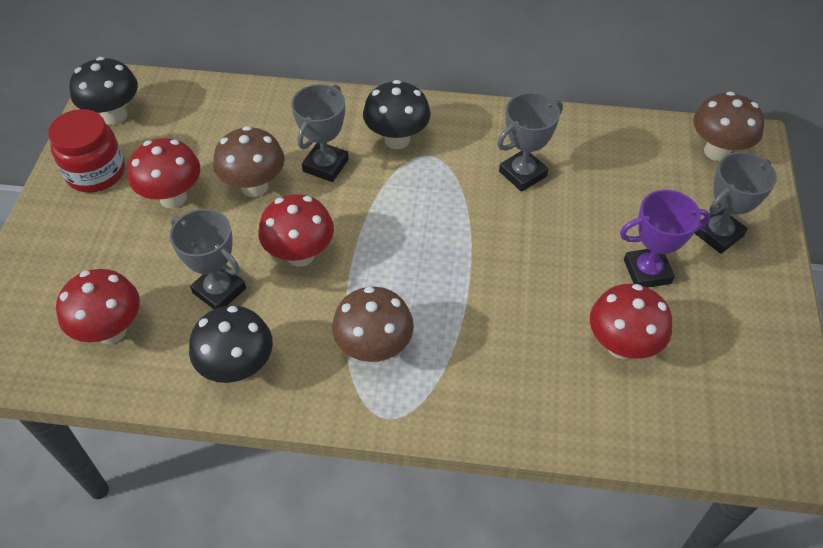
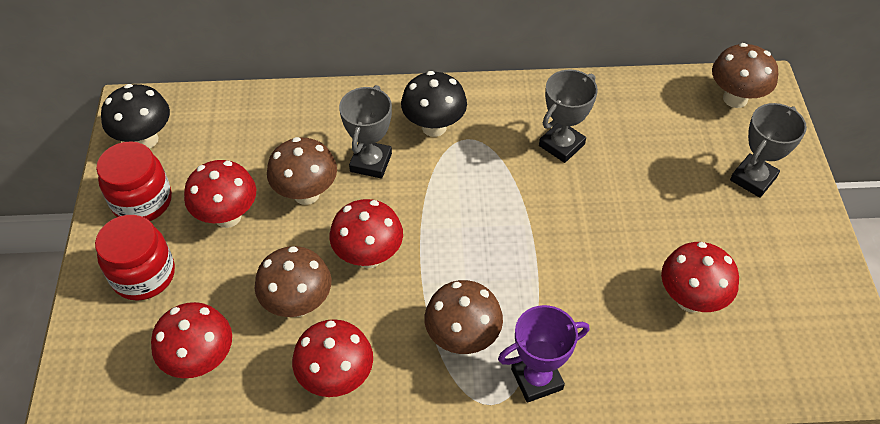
camera: 10 degrees left, 0 degrees up
(79, 241) = (144, 275): none -> red jar
(219, 290) = (298, 304): grey trophy -> brown mushroom
(238, 368) = (336, 378): black mushroom -> red mushroom
(647, 271) = (697, 224): purple trophy -> purple trophy (536, 379)

